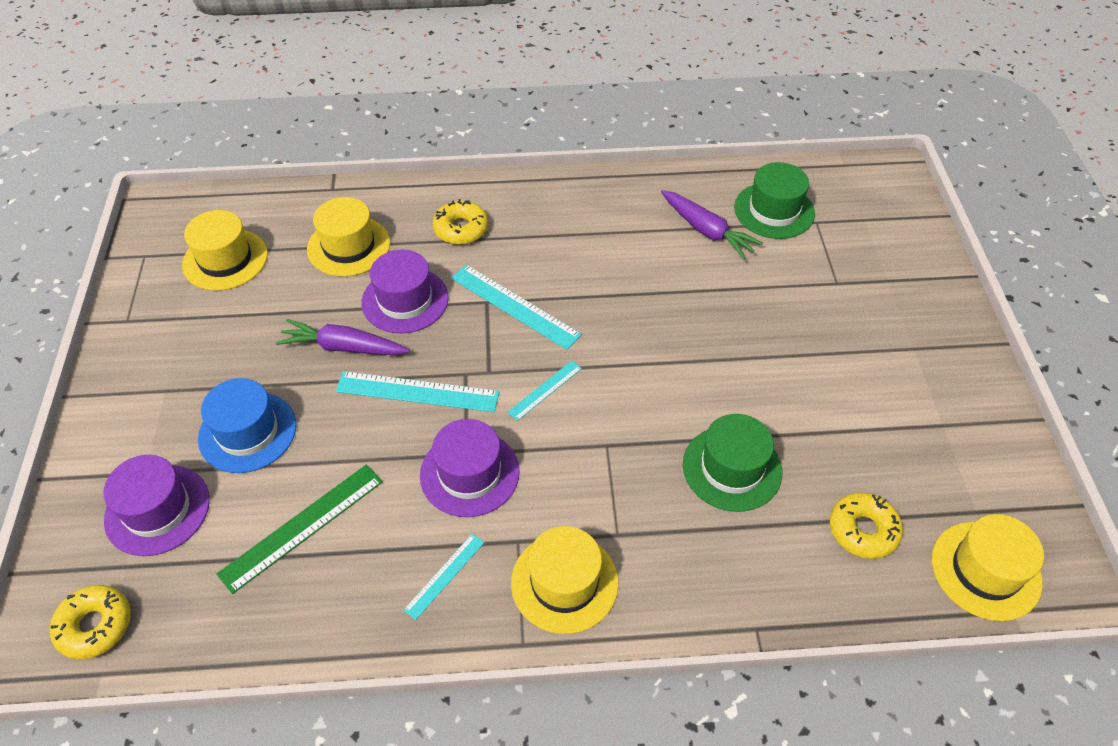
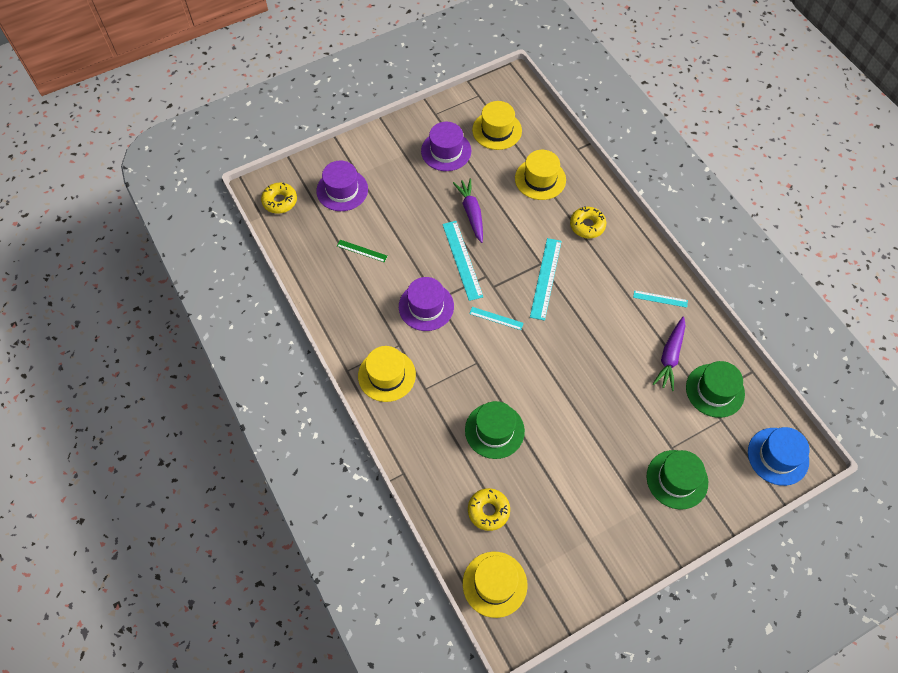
camera: 65 degrees right, 10 degrees up
(247, 432) = (400, 200): blue hat -> blue hat (778, 456)
(302, 526) = (362, 251): green ruler -> green ruler, size x0.56
(405, 300) = (518, 224): purple hat -> purple hat (446, 151)
(444, 575) = (365, 322): turquoise ruler -> turquoise ruler (660, 299)
(883, 296) = (677, 479): none -> green hat

